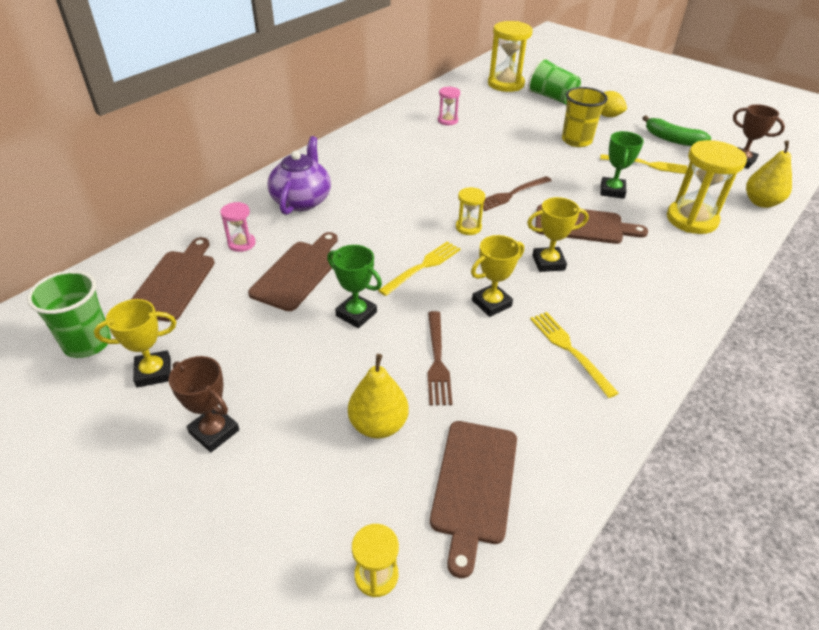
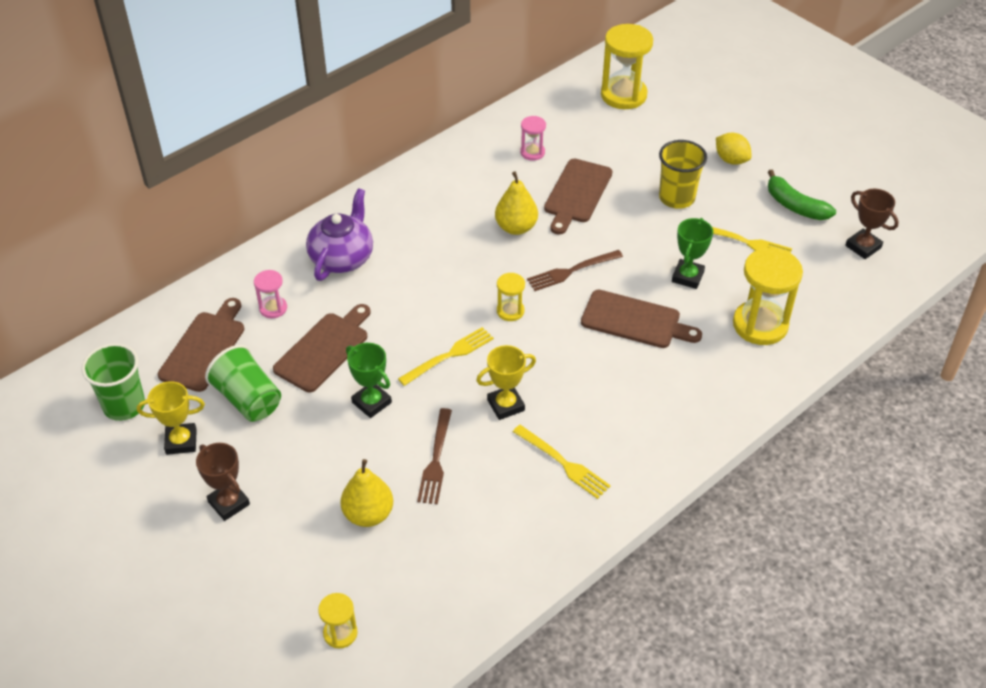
camera: 10 degrees right, 5 degrees up
(474, 485) = (435, 576): brown cutting board -> brown cutting board (577, 194)
(548, 262) = (580, 364): yellow trophy -> none
(551, 98) = (673, 124): green cup -> green cup (248, 399)
(569, 350) = (564, 463): yellow fork -> yellow fork turned 150 degrees clockwise
(761, 202) = (853, 309): yellow pear -> yellow pear (516, 227)

